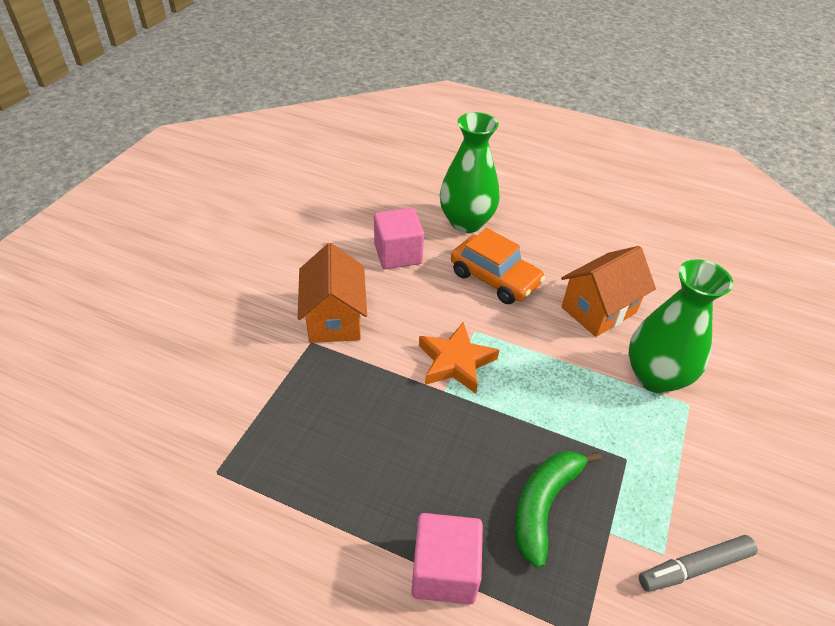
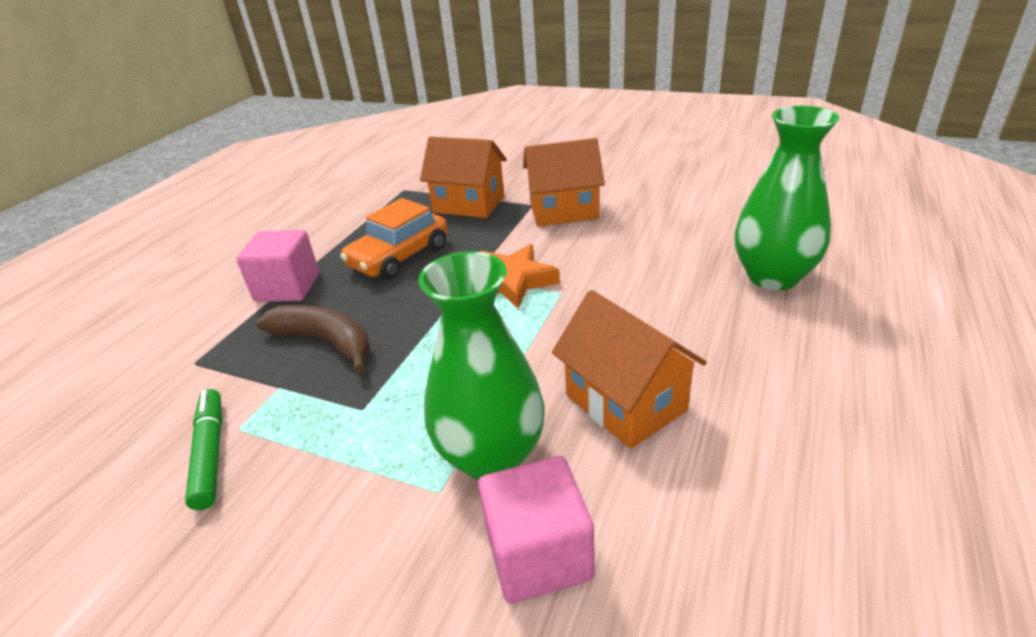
camera: 95 degrees right, 10 degrees down
(289, 397) = (469, 204): none -> orange house
(398, 254) = (677, 234): pink cube -> pink cube (539, 554)
(495, 278) = (661, 304): orange car -> orange car (399, 257)
(544, 505) = (326, 342): green banana -> brown banana
(695, 567) = (210, 454): grey marker -> green marker

